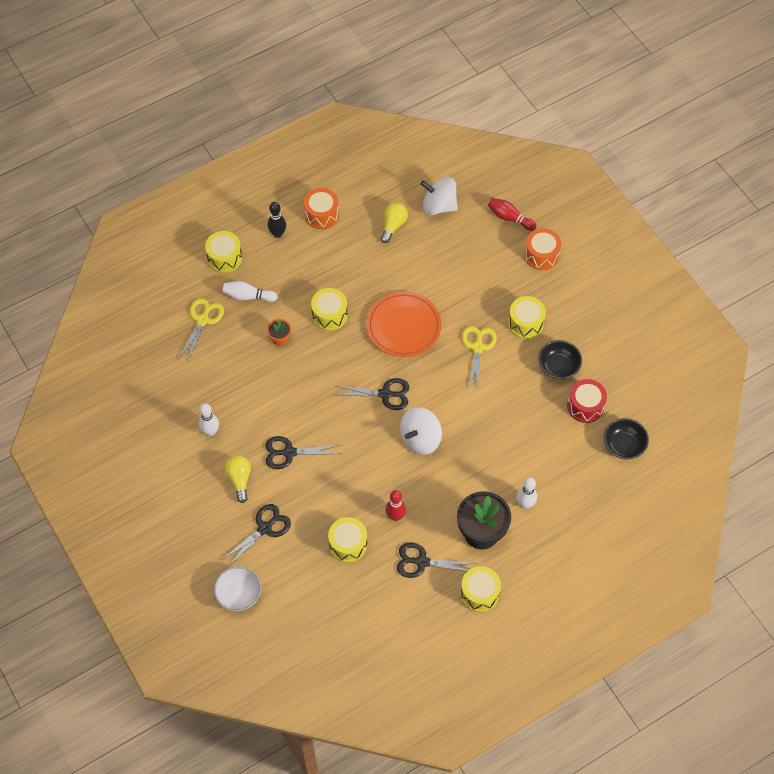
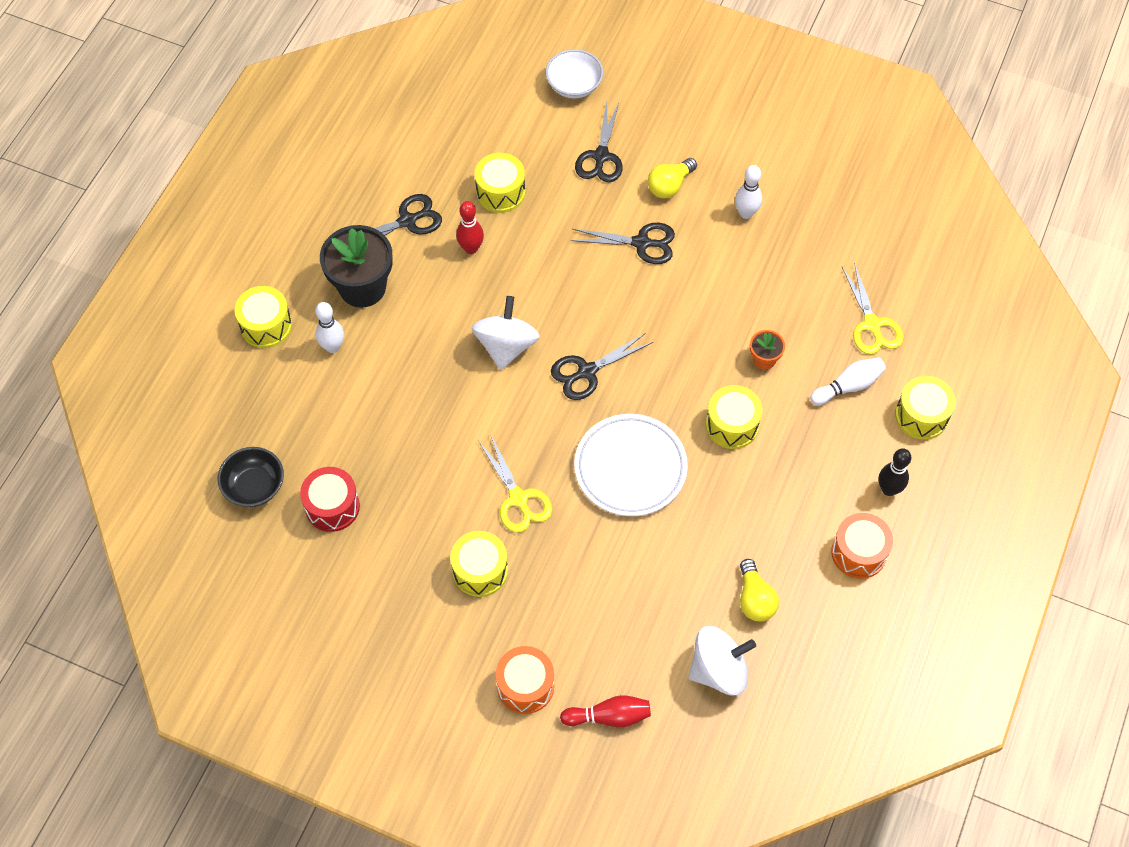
camera: 145 degrees right, 0 degrees up
(239, 479) = (670, 185): yellow light bulb -> yellow light bulb turned 90 degrees clockwise
(289, 452) = (641, 243): black scissors -> black scissors turned 45 degrees clockwise
(404, 326) = (630, 468): orange plate -> white plate
(479, 593) = (322, 227): yellow drum -> yellow drum (266, 325)
(558, 366) = (399, 537): black bowl -> none

